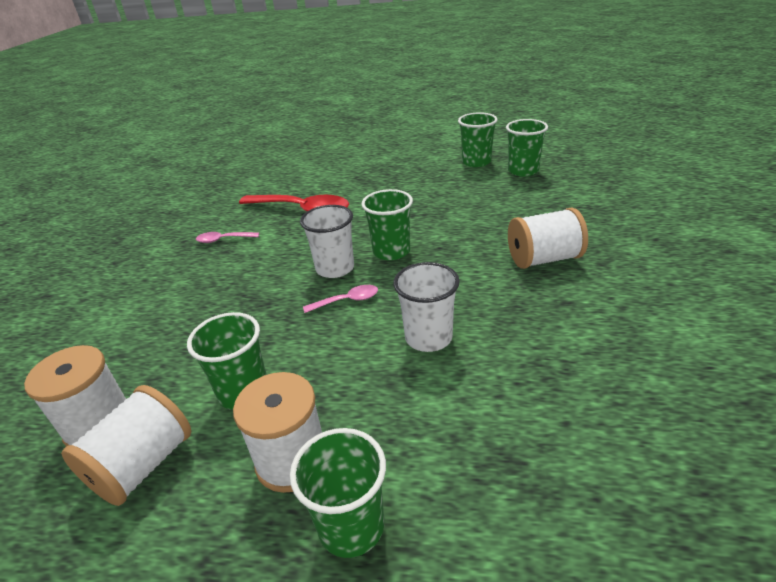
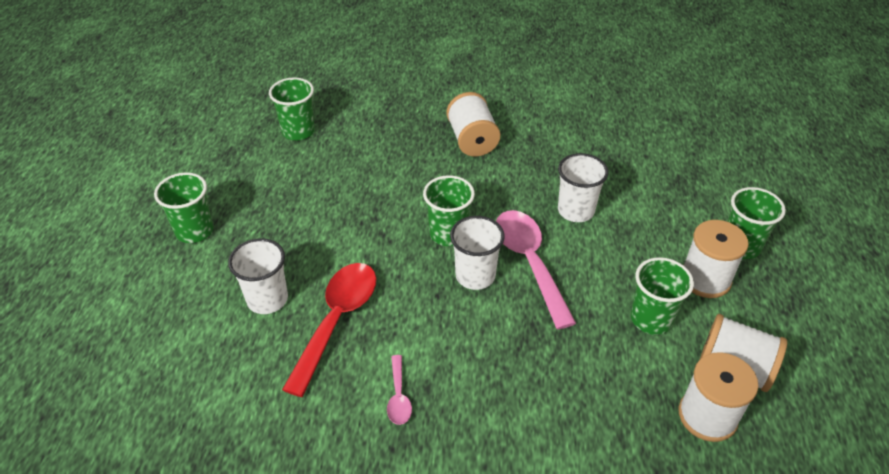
camera: 95 degrees left, 10 degrees up
(329, 184) = (267, 299): none -> white cup
(347, 301) = (529, 262): pink spoon -> pink spoon, size x2.12
(476, 162) = (259, 162): green cup -> green cup (194, 231)

